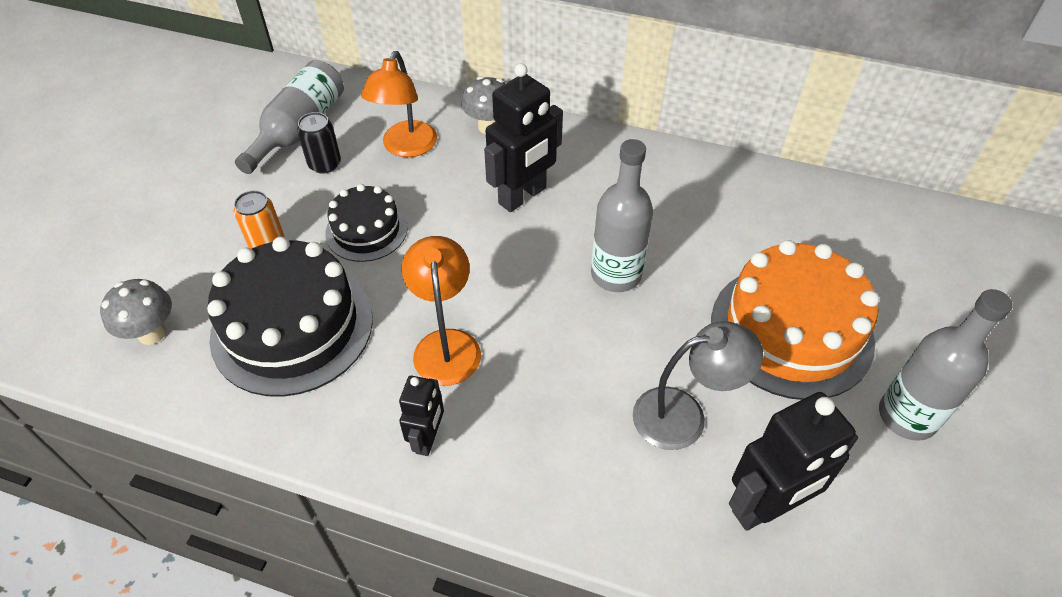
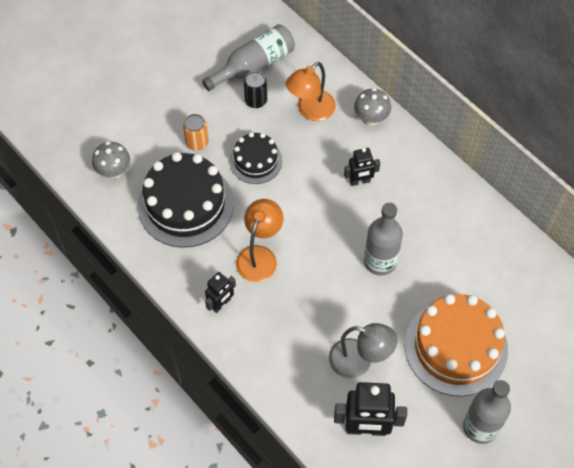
camera: 30 degrees right, 10 degrees up
(523, 196) = (360, 181): black robot -> black robot, size x0.58

